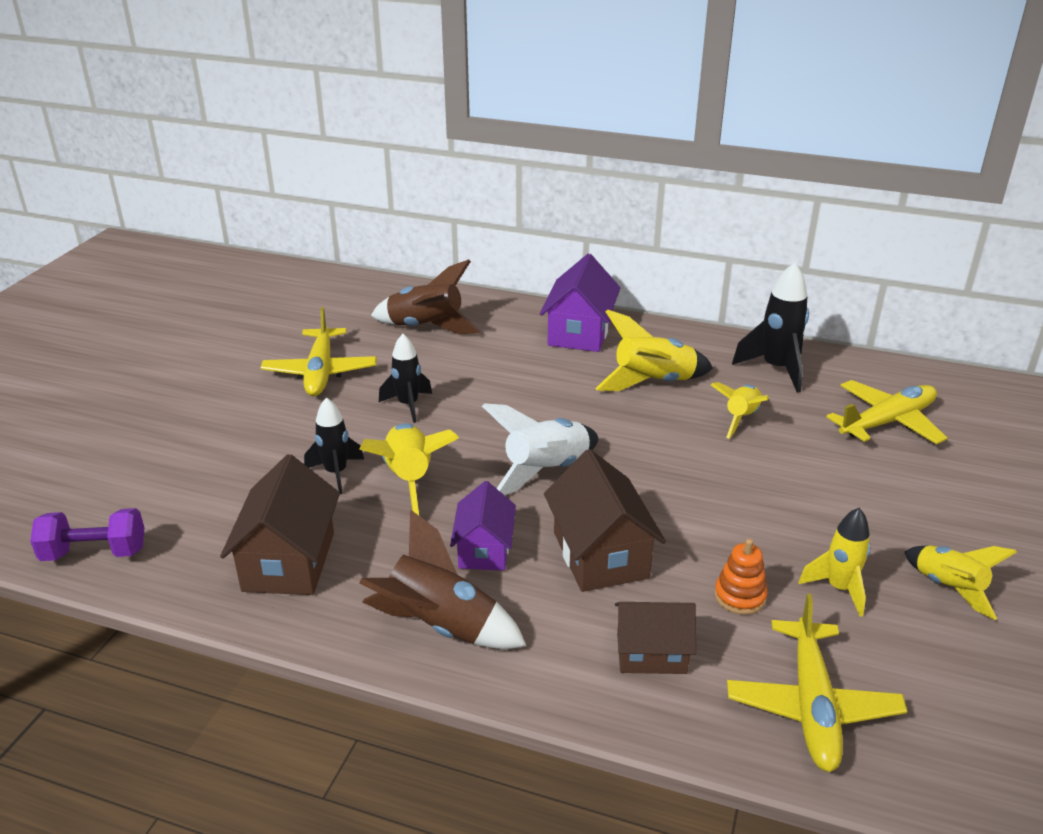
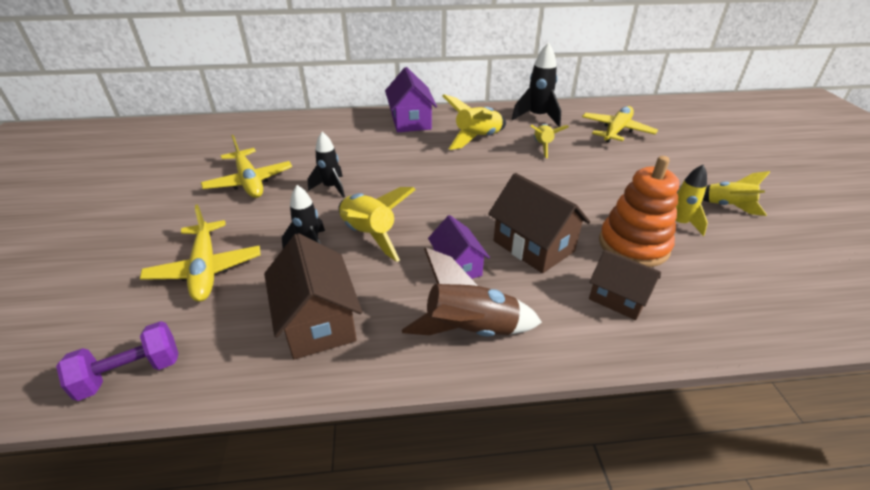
camera: 25 degrees left, 5 degrees up
(426, 328) = (308, 138): brown rocket -> none
(546, 471) = (456, 205): white rocket -> none
(651, 653) = (618, 298): brown house -> brown house turned 60 degrees clockwise
(740, 596) = (633, 245): orange stacking toy -> orange stacking toy, size x1.97
(812, 705) = (731, 297): yellow plane -> yellow plane (206, 269)

